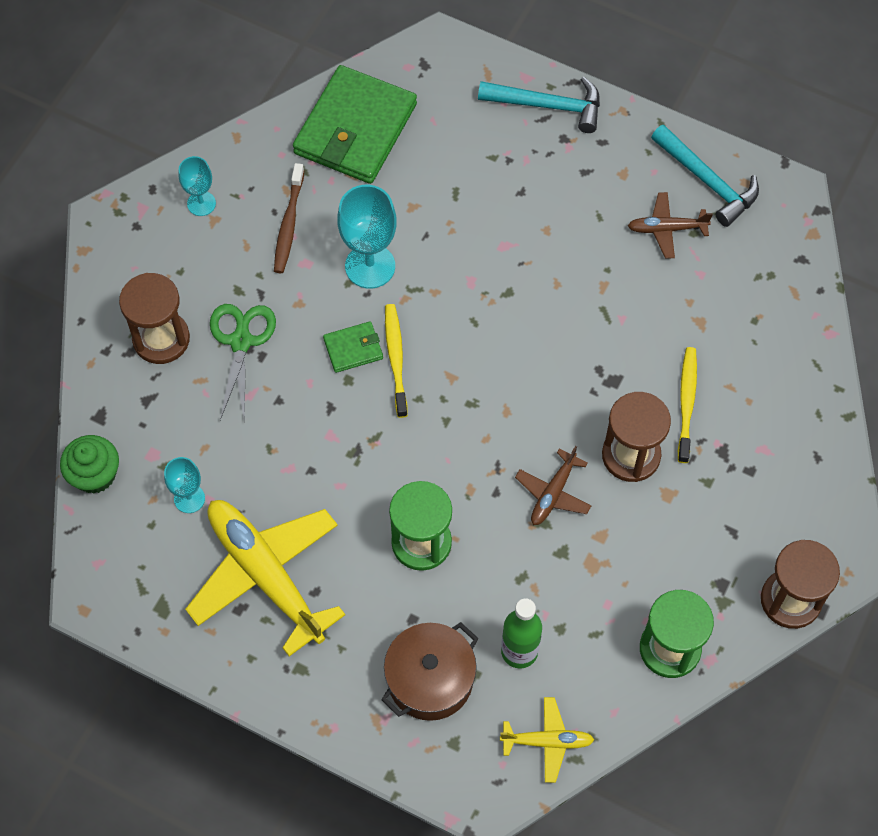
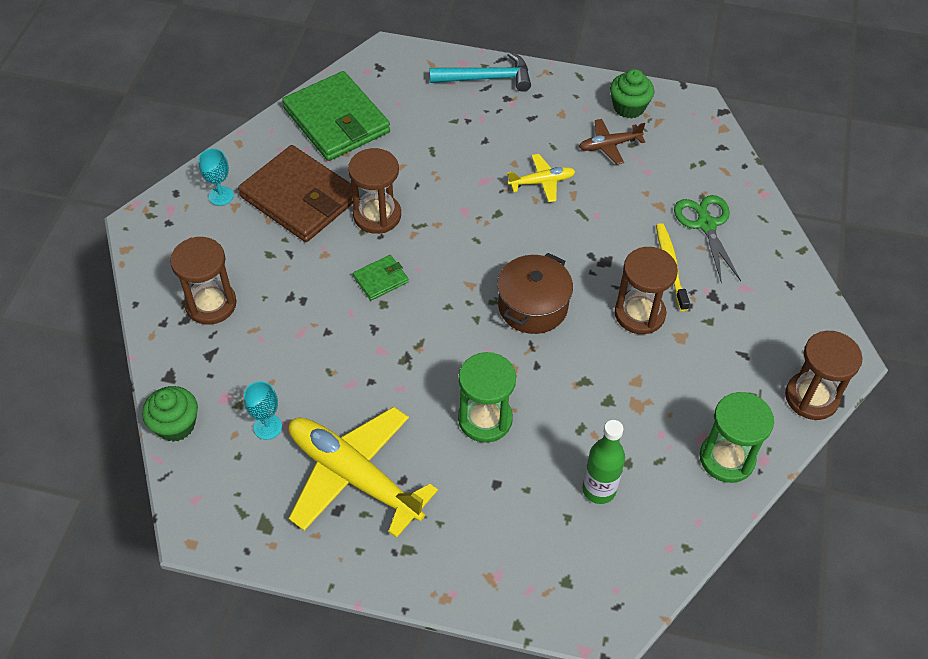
camera: 15 degrees left, 10 degrees down
(241, 341) = (282, 292): green scissors -> green scissors (706, 225)
(288, 224) = (299, 198): brown toothbrush -> brown wallet
(355, 129) = (336, 120): green wallet -> green wallet turned 45 degrees counterclockwise
(370, 266) = (377, 215): turquoise goblet -> brown hourglass
(396, 358) = (419, 280): yellow toothbrush -> none
(430, 679) = (528, 531): brown pot -> brown pot (533, 306)
(547, 741) = (649, 561): yellow plane -> yellow plane (542, 182)
(553, 493) = (585, 356): brown plane -> none
(707, 181) = (629, 107): turquoise hammer -> green cupcake

